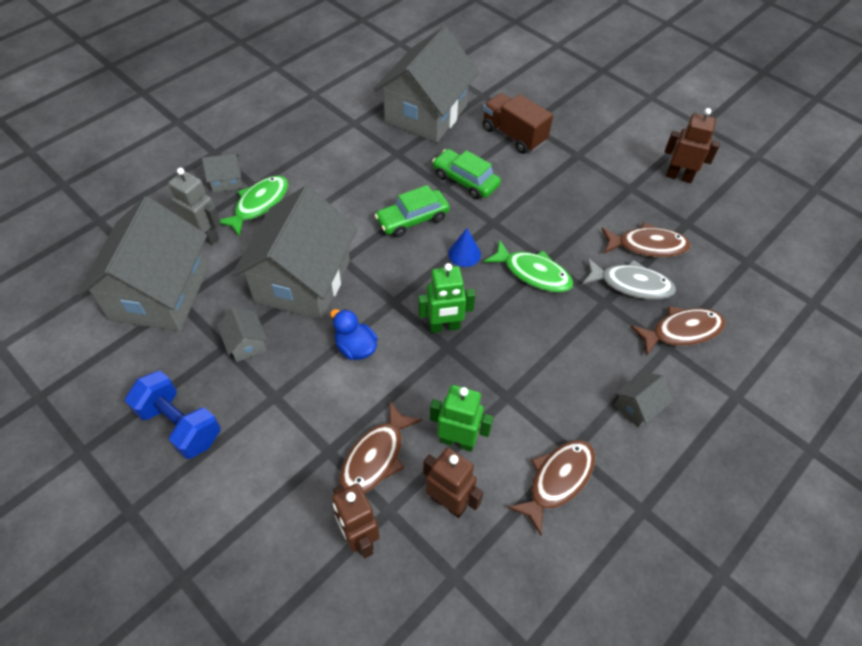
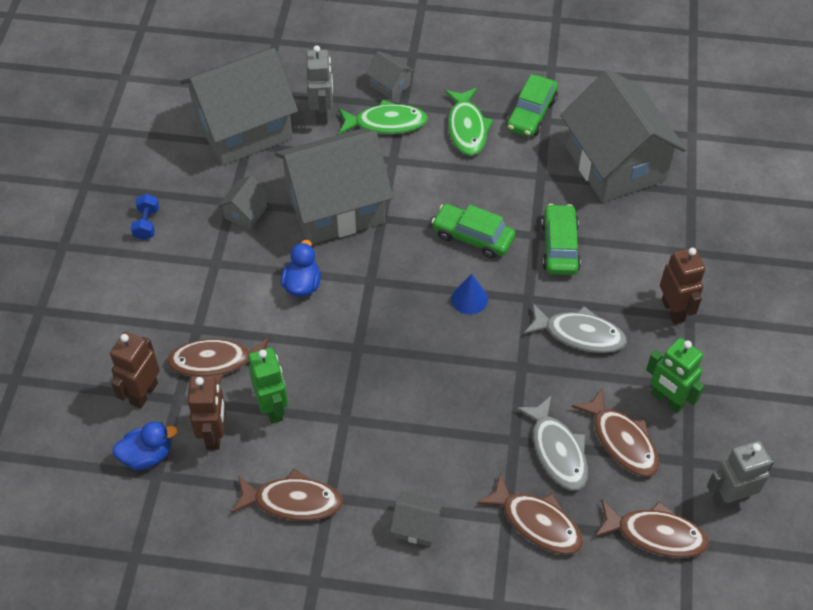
camera: 55 degrees right, 0 degrees up
(180, 425) = (147, 224): blue dumbbell -> blue dumbbell, size x0.54
(340, 126) = (531, 114): none -> green car
(426, 114) = (615, 164): grey house -> grey house turned 75 degrees clockwise
(427, 573) = (147, 455): none -> blue duck
(444, 327) = (376, 332): green robot -> green robot (667, 400)
(513, 135) = (661, 248): brown truck -> none
(533, 273) = (496, 364): green fish -> green fish (467, 128)
(546, 215) = (579, 334): none -> grey fish
(679, 176) = (751, 422): brown robot -> brown robot (673, 310)
(727, 220) = (730, 497): none -> grey robot
(732, 273) = (655, 534): none -> brown fish

